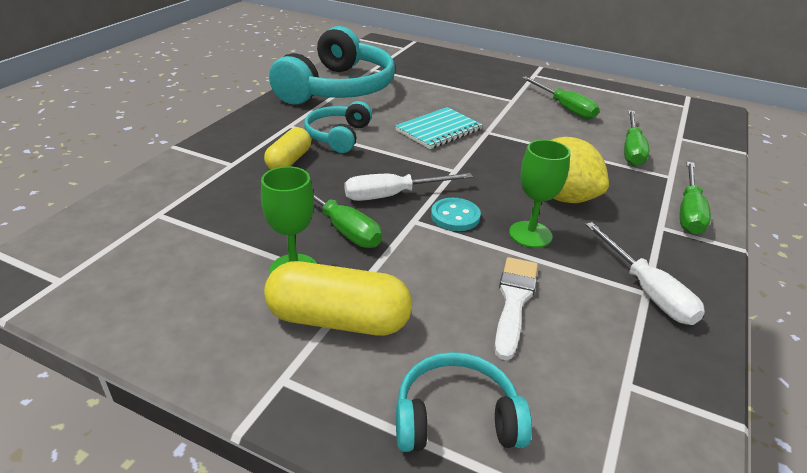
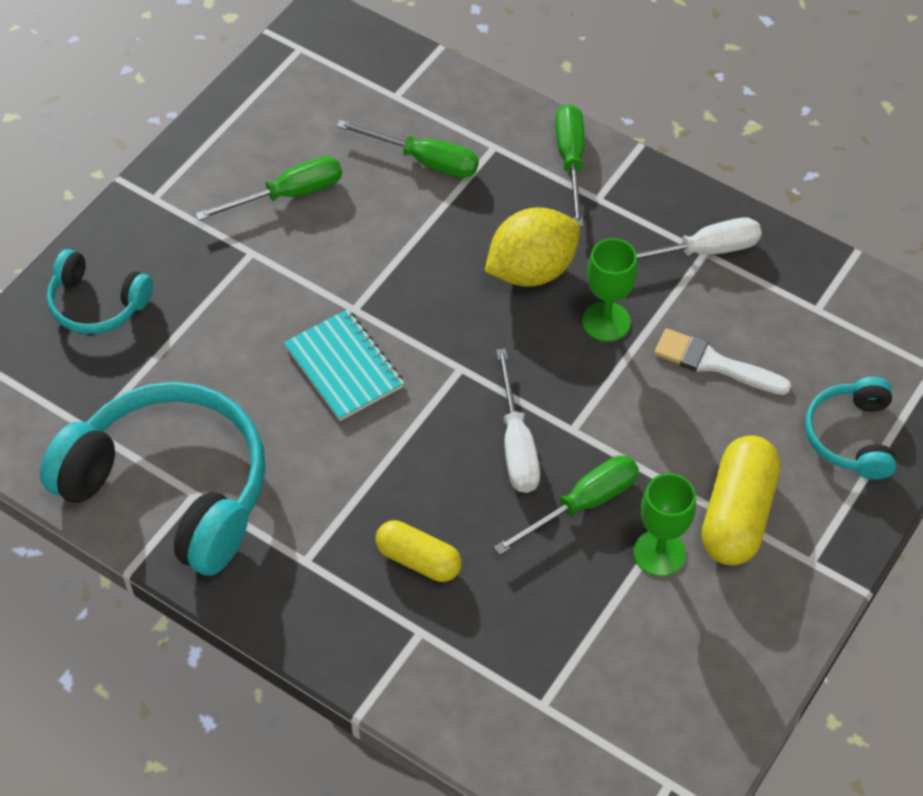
camera: 80 degrees left, 20 degrees up
(338, 136) = (349, 496): turquoise headphones -> turquoise headphones (97, 303)
(455, 216) = (566, 386): turquoise button -> none
(689, 212) = (571, 161): green screwdriver -> green screwdriver turned 120 degrees counterclockwise

